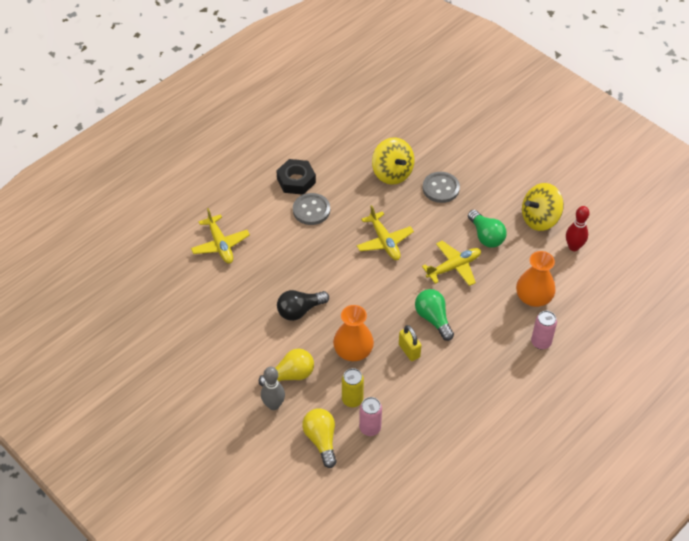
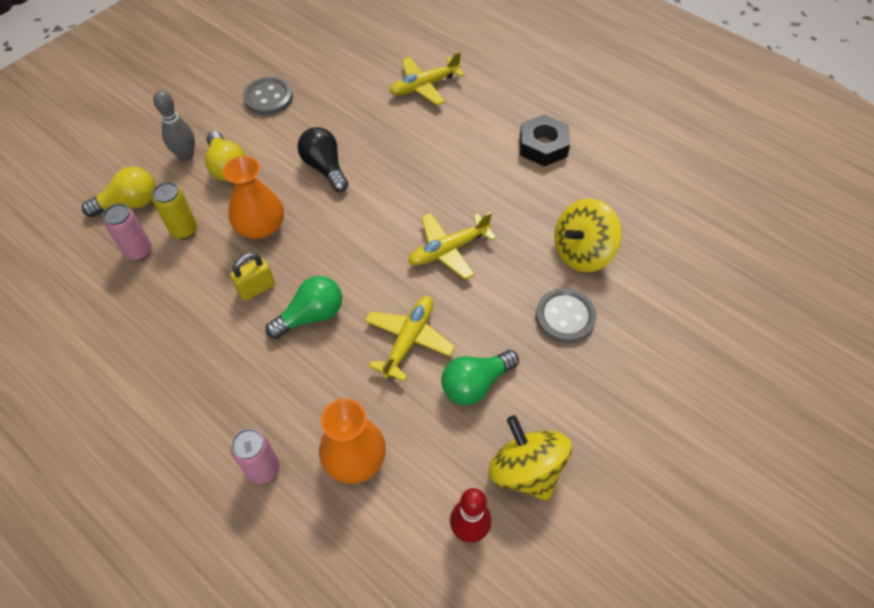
camera: 85 degrees right, 5 degrees up
(311, 210) = (493, 166): grey button -> grey button (268, 98)
(454, 267) = (408, 339): yellow plane -> yellow plane turned 120 degrees counterclockwise

